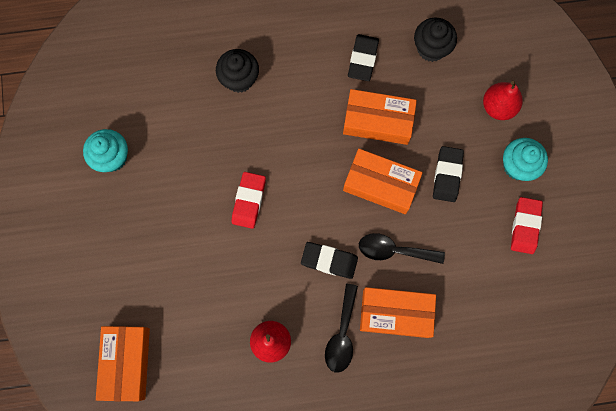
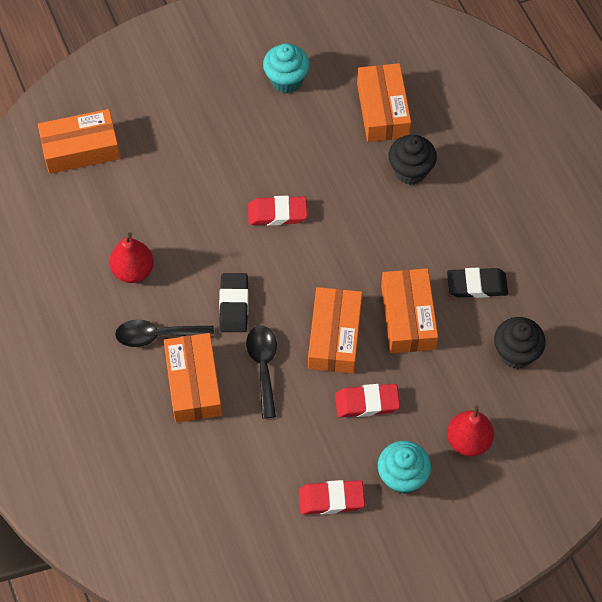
camera: 75 degrees right, 15 degrees down
(171, 84) = (382, 110): none -> orange box
(447, 175) = (367, 402): black eraser -> red eraser

